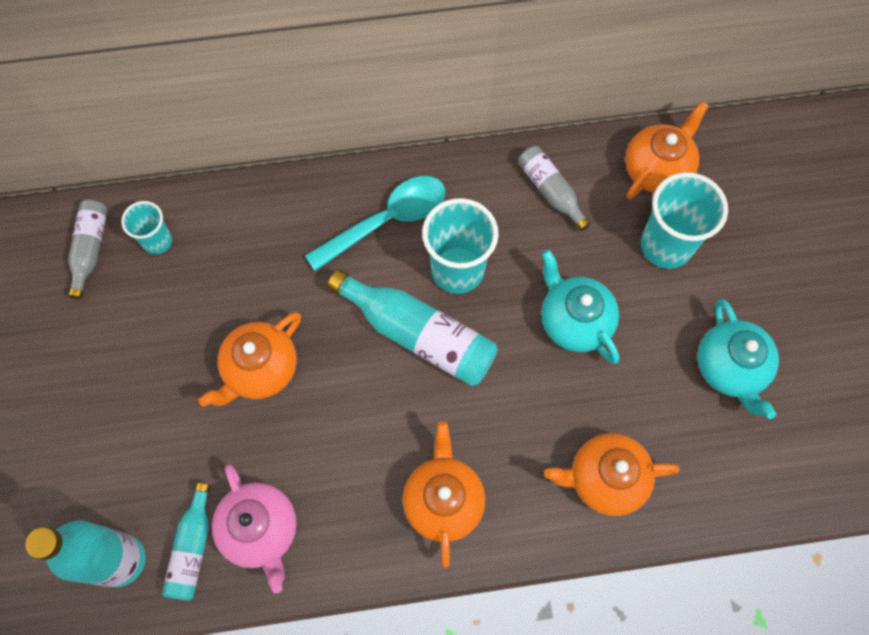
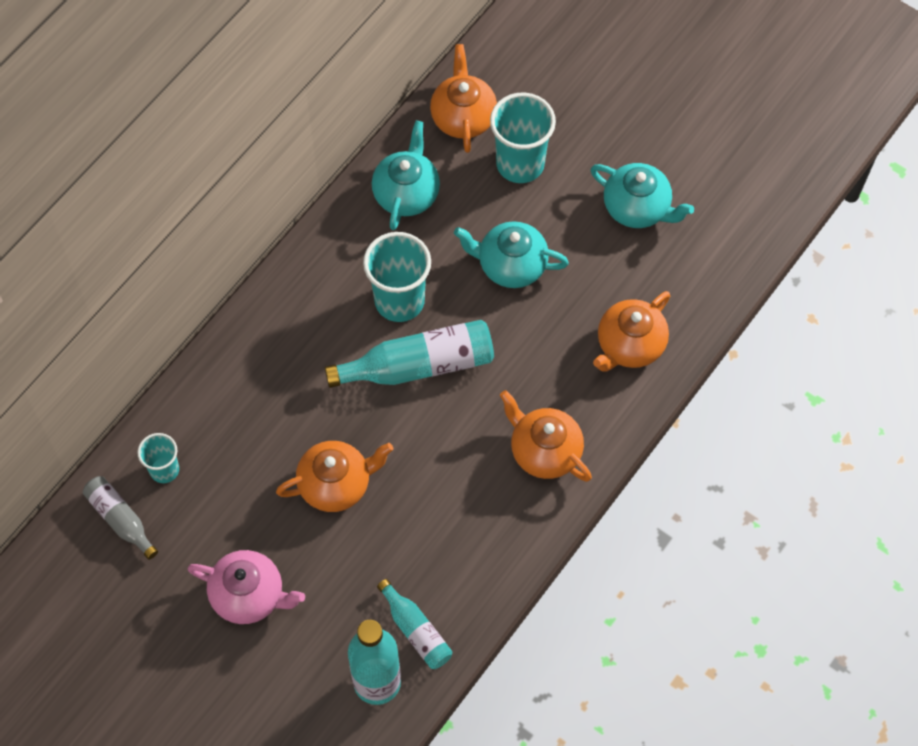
camera: 45 degrees left, 5 degrees down
(260, 369) = (336, 484): orange teapot -> orange teapot turned 105 degrees counterclockwise
(261, 530) = (448, 578): pink teapot -> pink teapot (249, 595)
(387, 221) = (315, 311): turquoise spoon -> none
(550, 191) = (406, 193): grey bottle -> turquoise teapot

